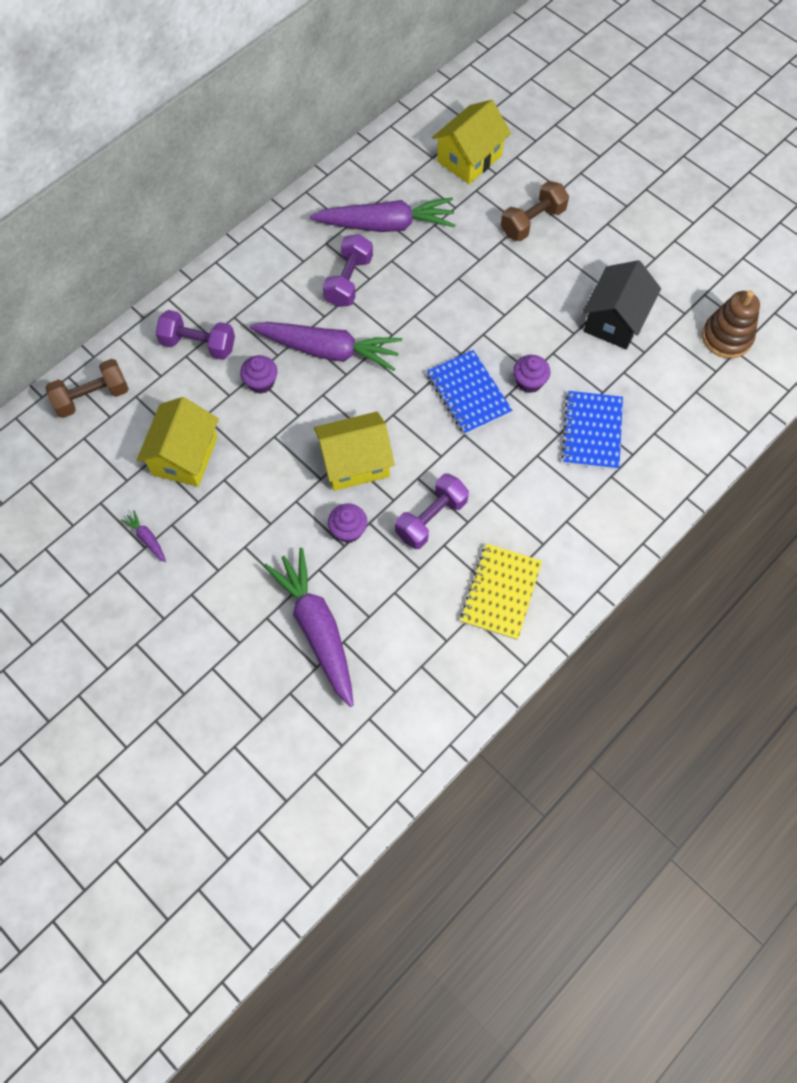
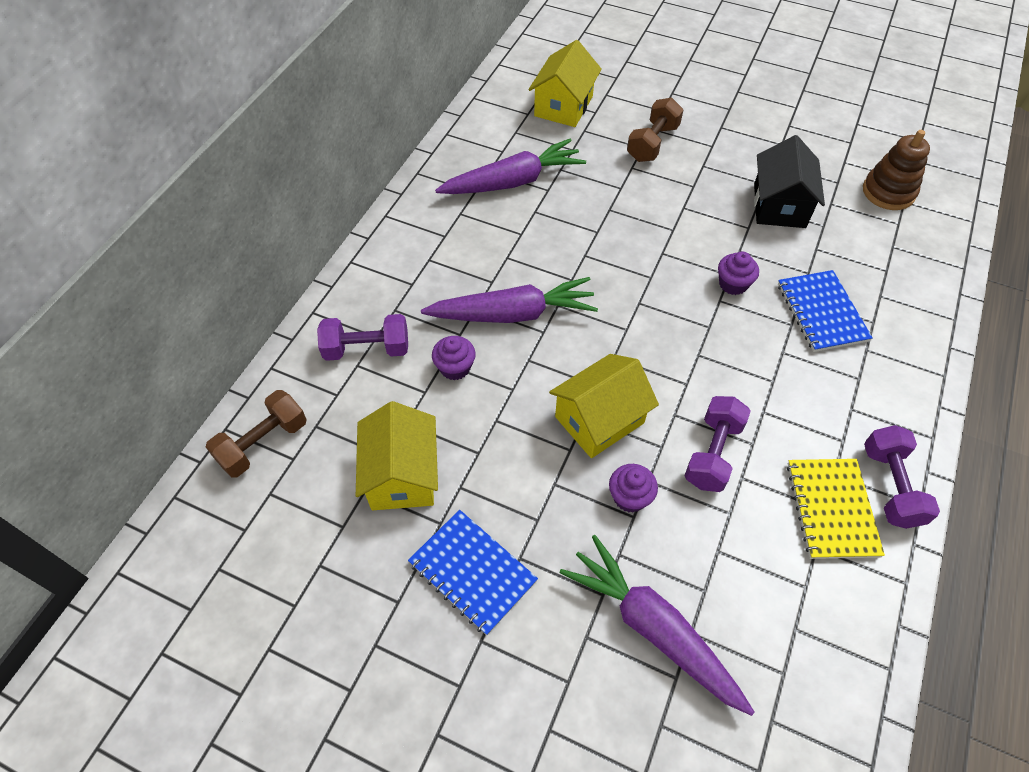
camera: 20 degrees left, 10 degrees down
(147, 538) = (396, 590): purple carrot -> none
(349, 281) = (501, 242): purple dumbbell -> purple dumbbell (890, 486)
(468, 394) = (679, 313): blue notebook -> blue notebook (472, 572)

